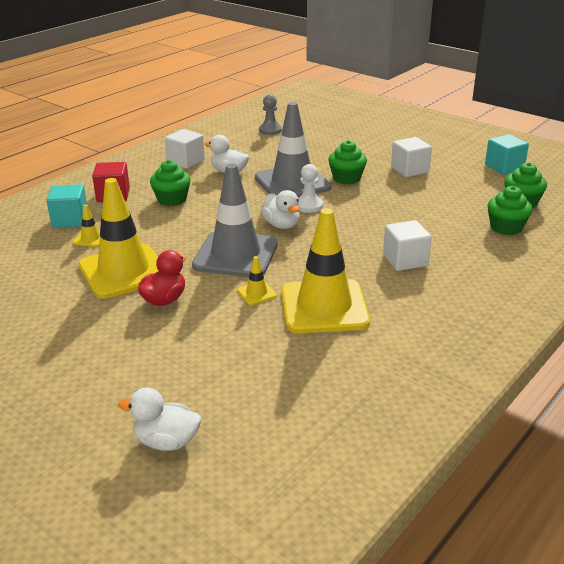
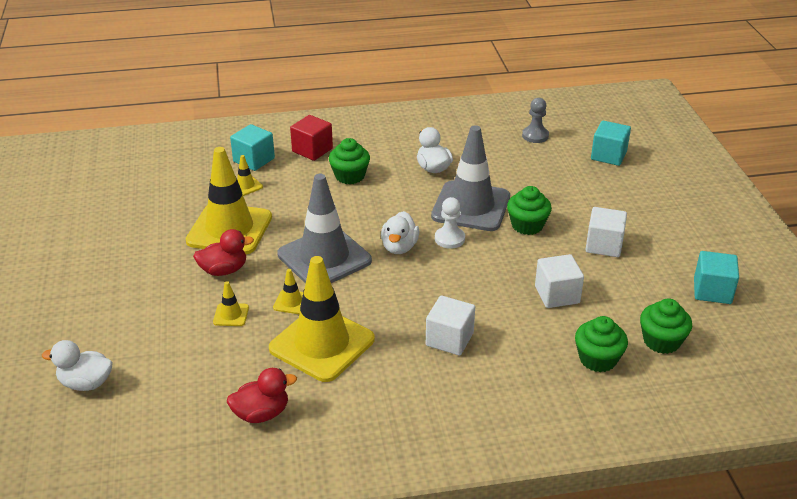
camera: 40 degrees right, 5 degrees up
(166, 441) = (86, 383): white duck -> white duck turned 45 degrees counterclockwise
(186, 161) = (413, 139): white cube -> white cube (557, 295)
(220, 325) = (231, 315): none -> yellow traffic cone
(334, 125) = (608, 155): none -> turquoise cube
(354, 374) = (261, 413): none -> red duck

